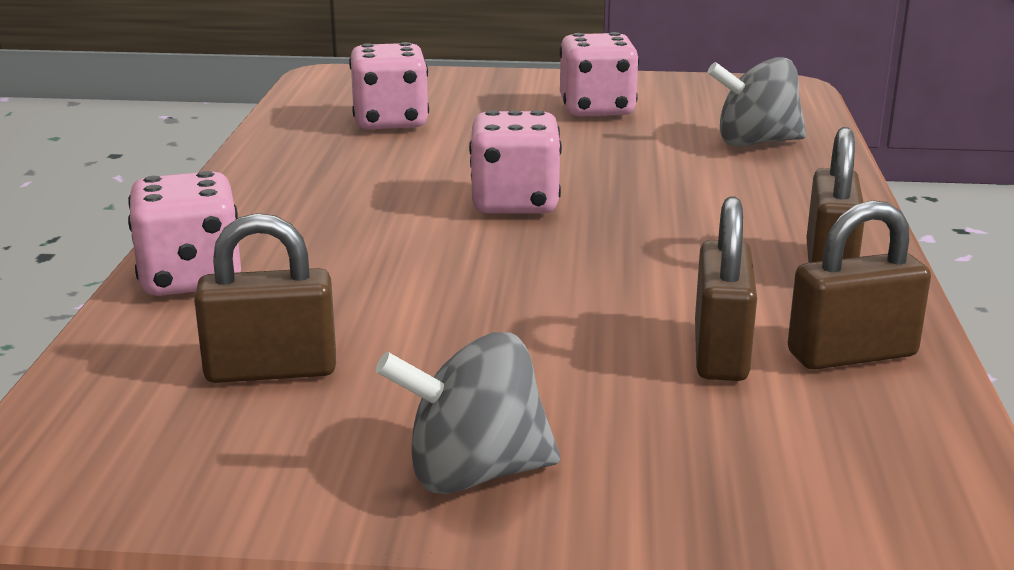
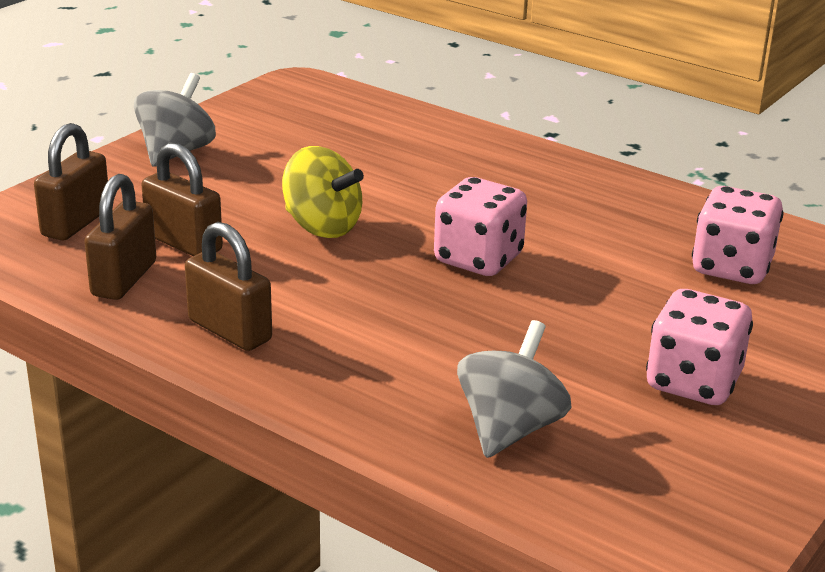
camera: 120 degrees right, 5 degrees up
(191, 279) = (465, 139): pink dice -> none
(271, 370) = (328, 136): brown padlock -> brown padlock (76, 223)
(556, 289) = (322, 227): none -> yellow spinning top

